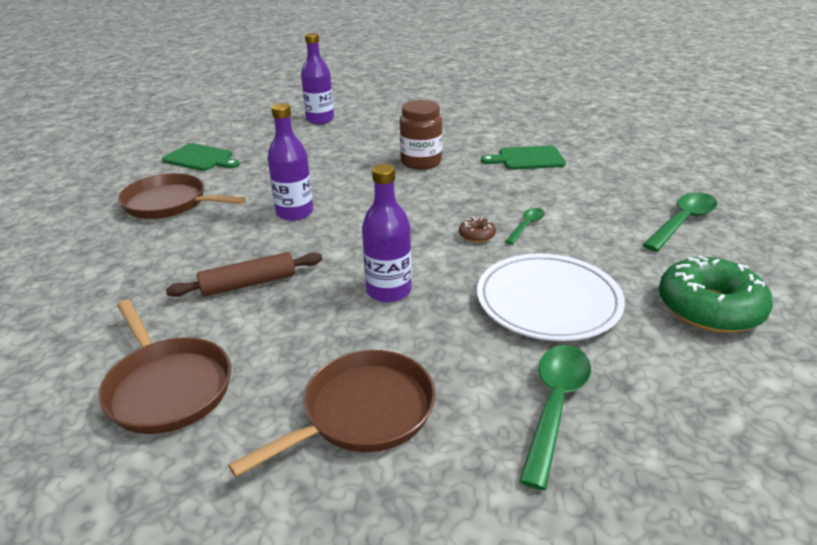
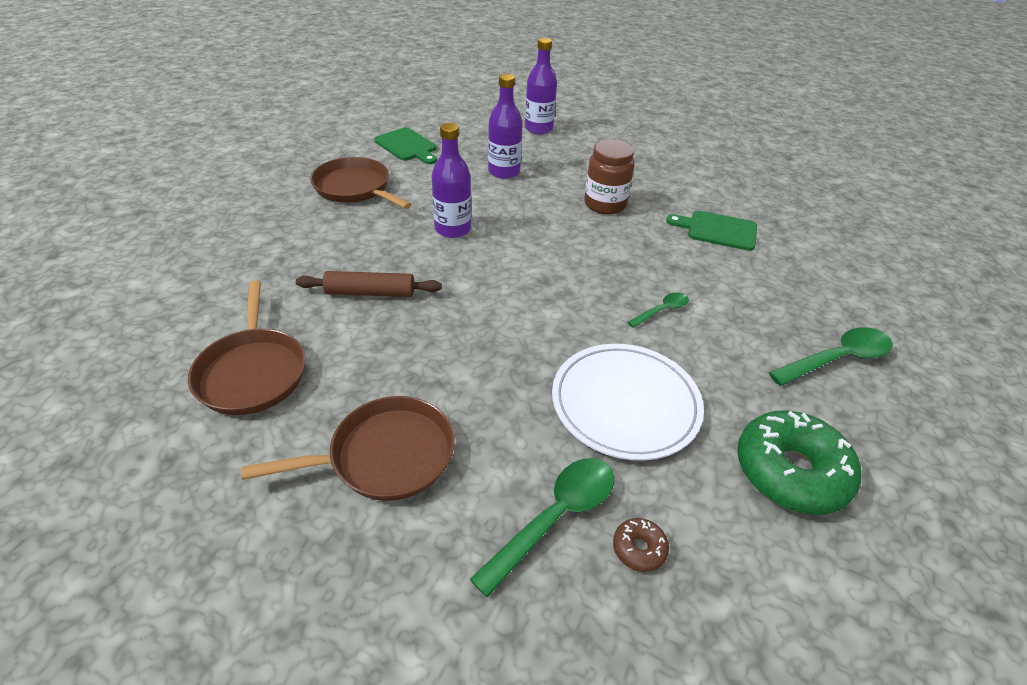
camera: 20 degrees right, 10 degrees up
(388, 291) = (483, 340): purple bottle -> purple bottle (504, 172)
(477, 235) = (605, 306): brown donut -> brown donut (639, 549)

